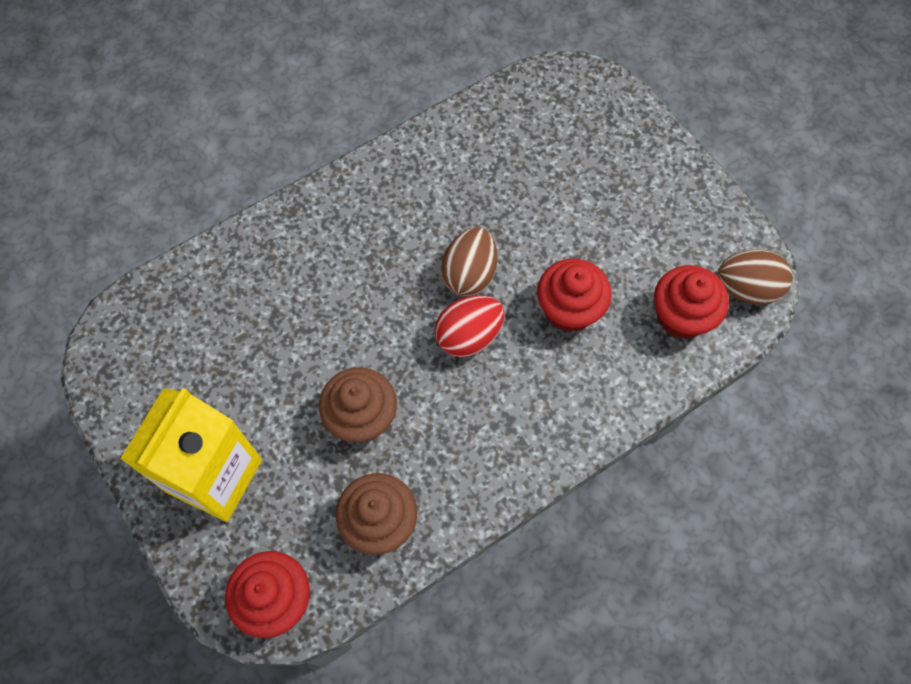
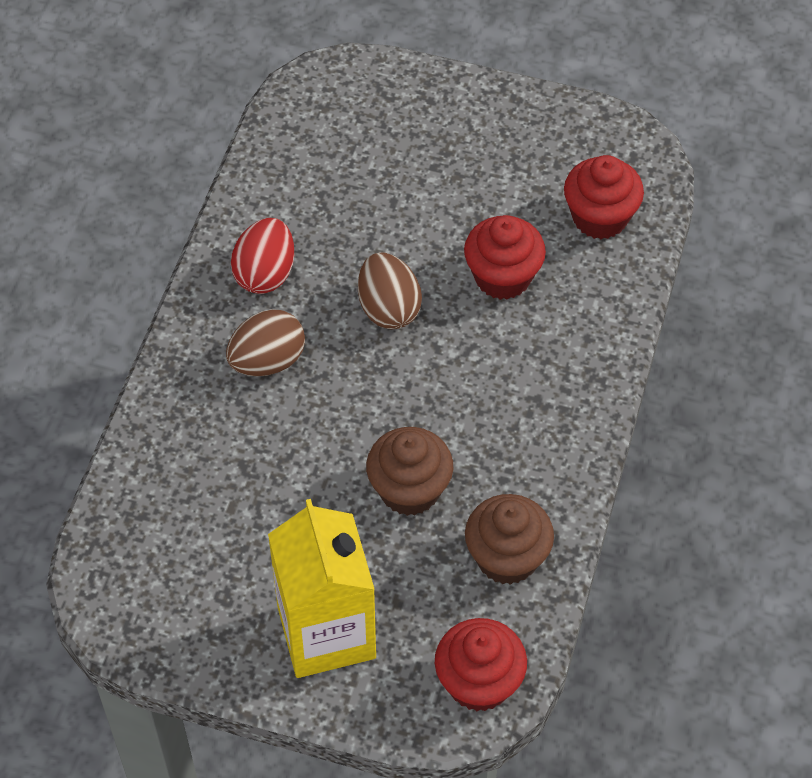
camera: 40 degrees left, 10 degrees down
(469, 336) = (437, 358): red egg -> red egg (265, 273)
(747, 288) = (632, 159): brown egg -> brown egg (267, 361)

